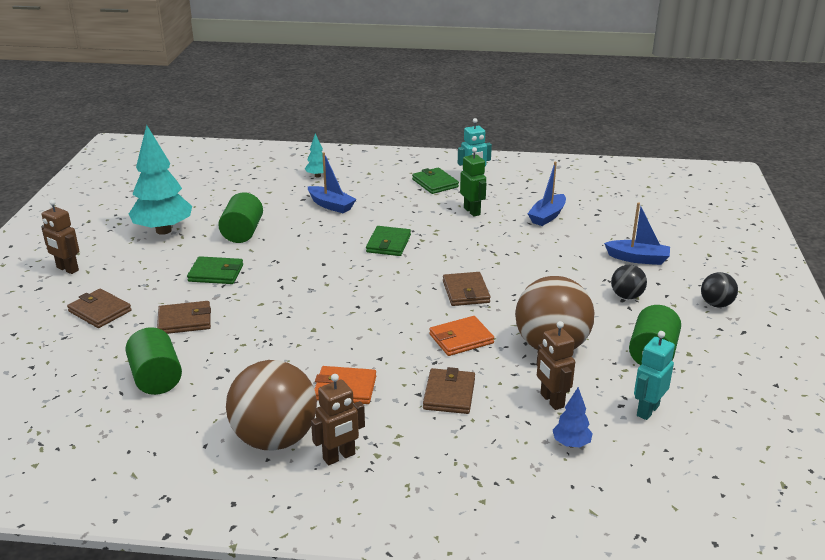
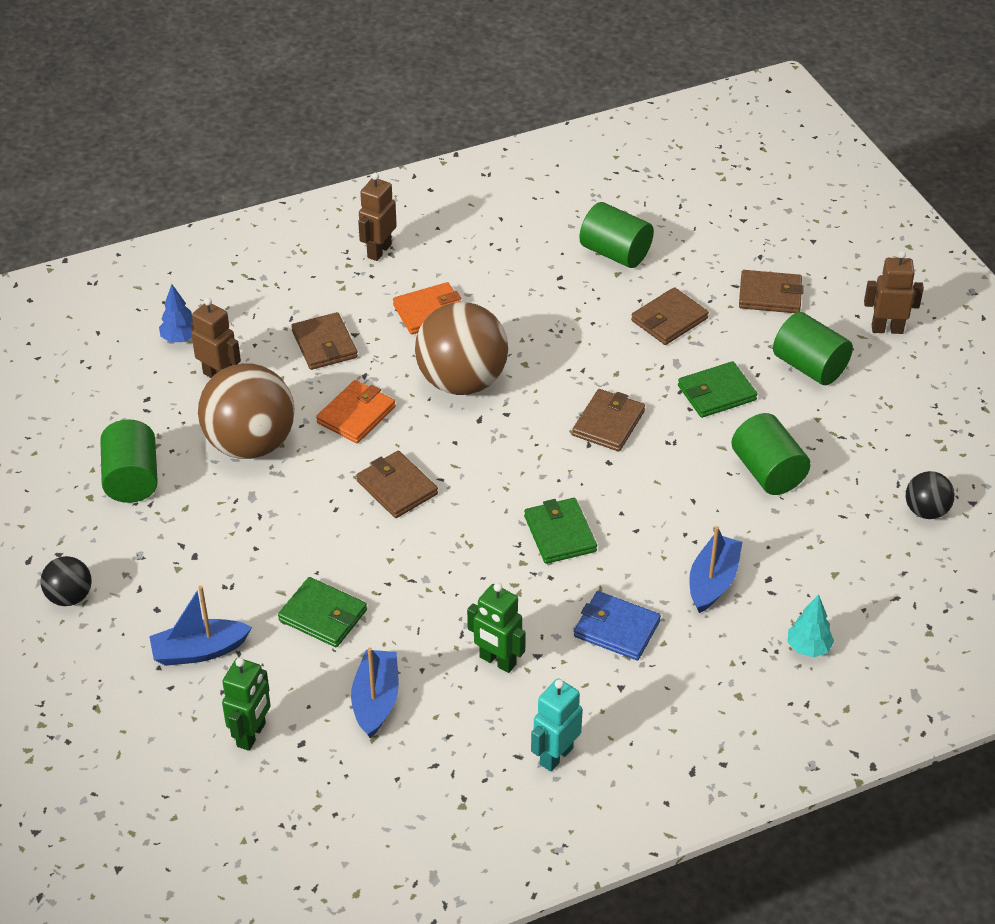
camera: 150 degrees right, 15 degrees up
(143, 267) = (809, 366): none -> green cylinder
(163, 231) = (869, 432): turquoise tree -> none
(275, 439) = (447, 244): brown ball -> brown ball (462, 381)
(300, 280) = (608, 423): none -> brown wallet
(331, 205) = (713, 581): blue boat -> blue boat turned 105 degrees clockwise
(399, 205) = (616, 629): none -> blue wallet
(435, 183) = (609, 714): green wallet -> green wallet (323, 615)
(622, 223) = (252, 735): none -> green robot
(626, 296) = (191, 564): black ball -> black ball (926, 511)
(647, 410) = (118, 402): turquoise robot -> none

